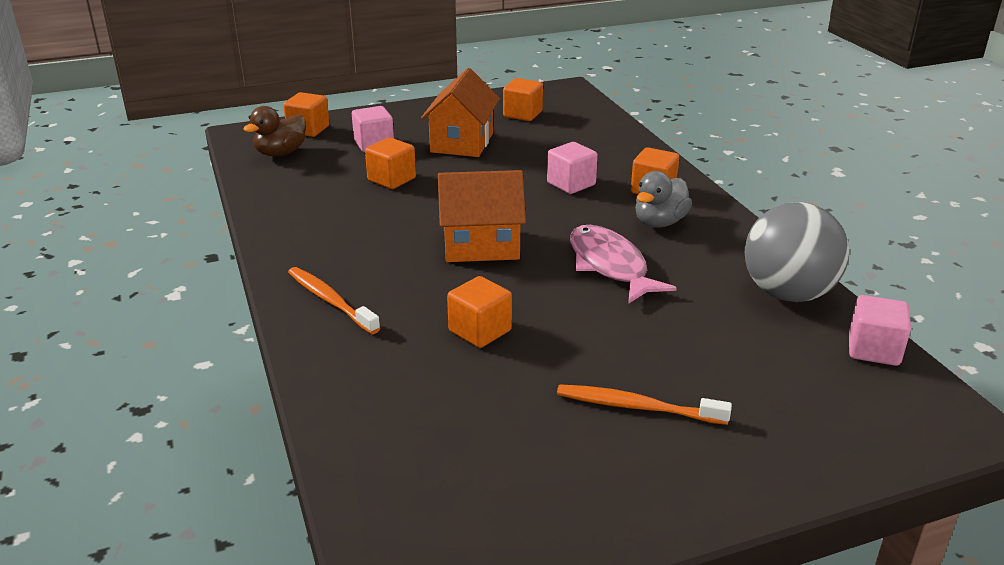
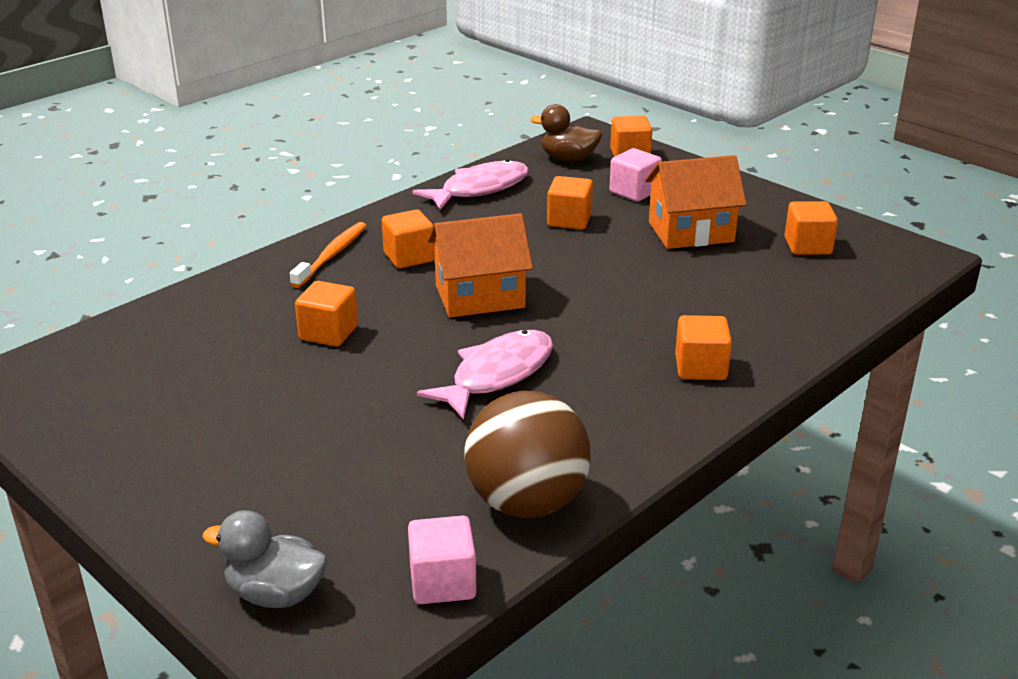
camera: 65 degrees right, 0 degrees up
(286, 201) = (480, 189): none -> pink fish
(378, 262) = (409, 257): none -> orange cube
(481, 245) = (480, 296): orange house -> orange house turned 75 degrees counterclockwise
(571, 184) = (660, 314): pink cube -> none
(636, 407) = (252, 439): orange toothbrush -> none
(659, 222) = (622, 387): grey duck -> grey duck (275, 594)
(788, 293) = (527, 502): grey ball -> brown ball

